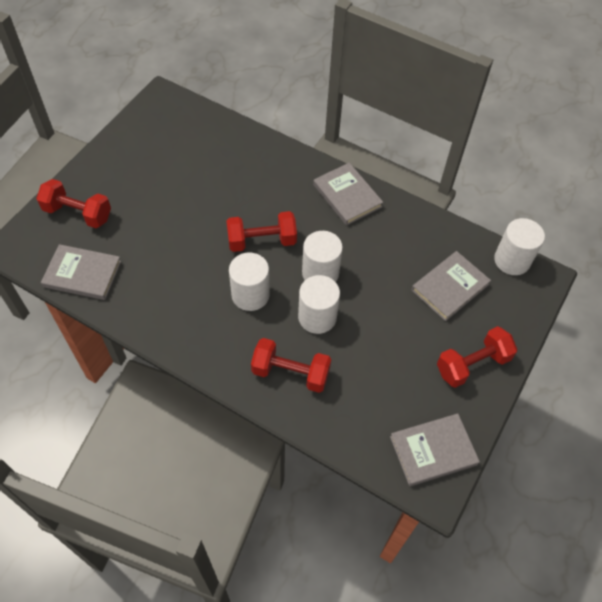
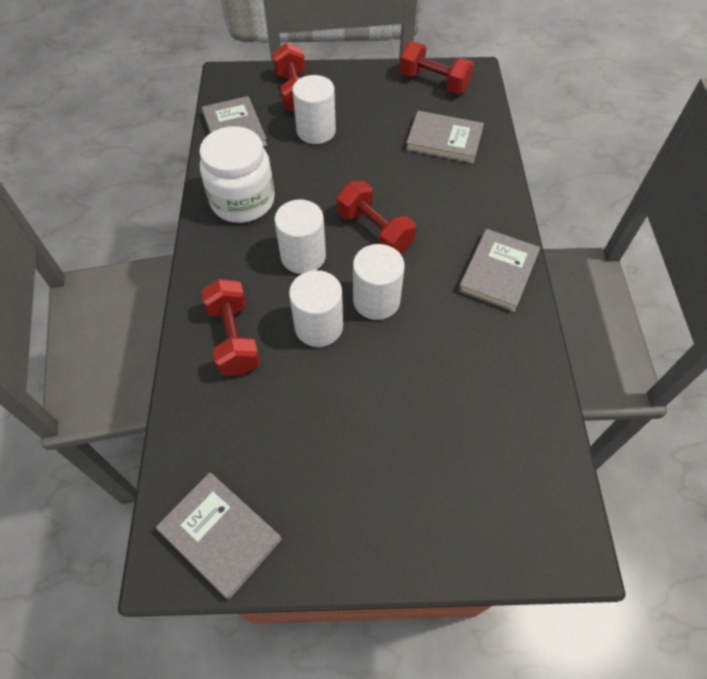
camera: 60 degrees right, 0 degrees up
(166, 306) = (243, 201): none -> white jar
(450, 287) = (462, 441): grey book -> grey book (444, 140)
(472, 364) = (369, 523): red dumbbell -> red dumbbell (434, 82)
(512, 260) = (565, 496): white cylinder -> white cylinder (316, 131)

